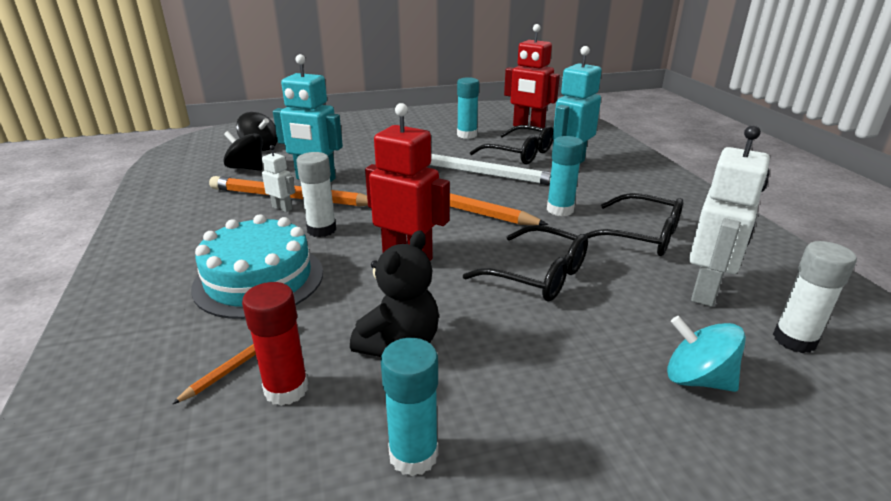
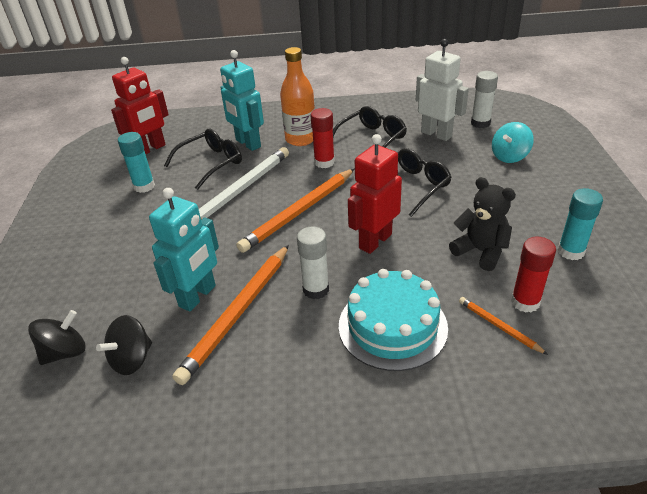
camera: 75 degrees left, 10 degrees up
(282, 208) = (259, 319): white robot -> none
(560, 210) = (324, 162): turquoise glue stick -> red glue stick
(602, 190) = (301, 139): none -> orange bottle

